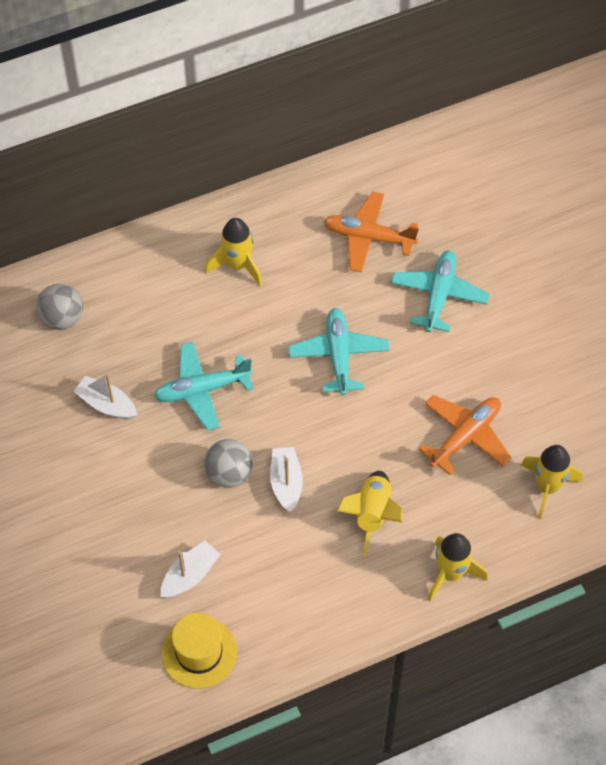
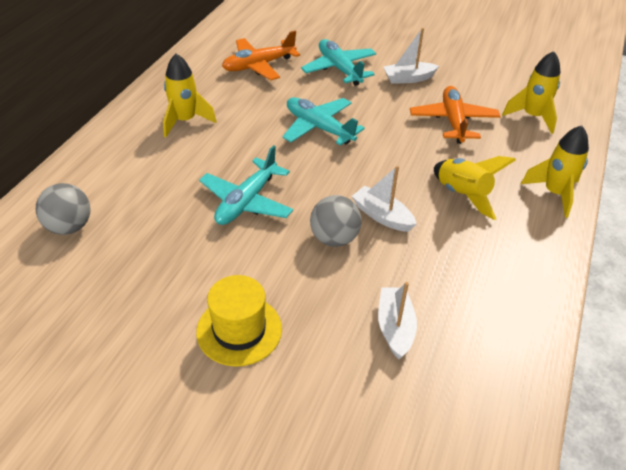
camera: 45 degrees left, 15 degrees down
(106, 404) = (177, 258): white boat -> white boat (408, 78)
(199, 652) = (478, 379): yellow hat -> yellow hat (239, 330)

